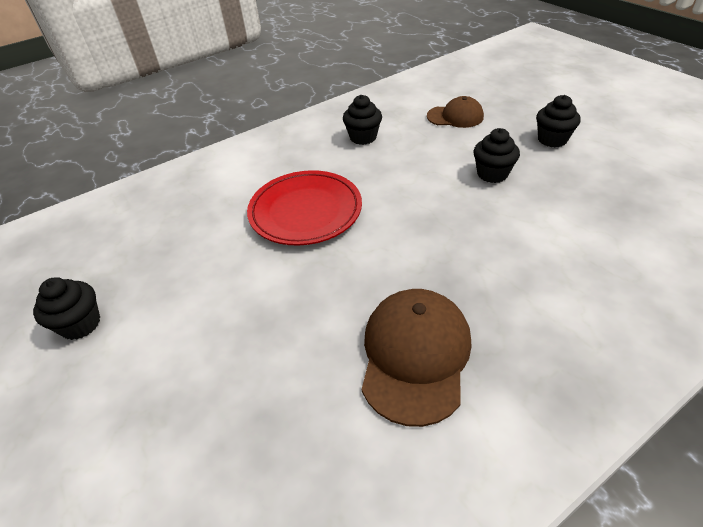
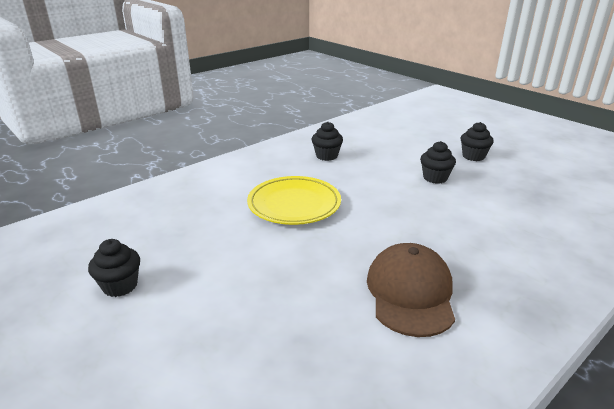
camera: 10 degrees left, 15 degrees down
(305, 212) = (294, 204): red plate -> yellow plate
(455, 116) = (395, 142): brown cap -> none

